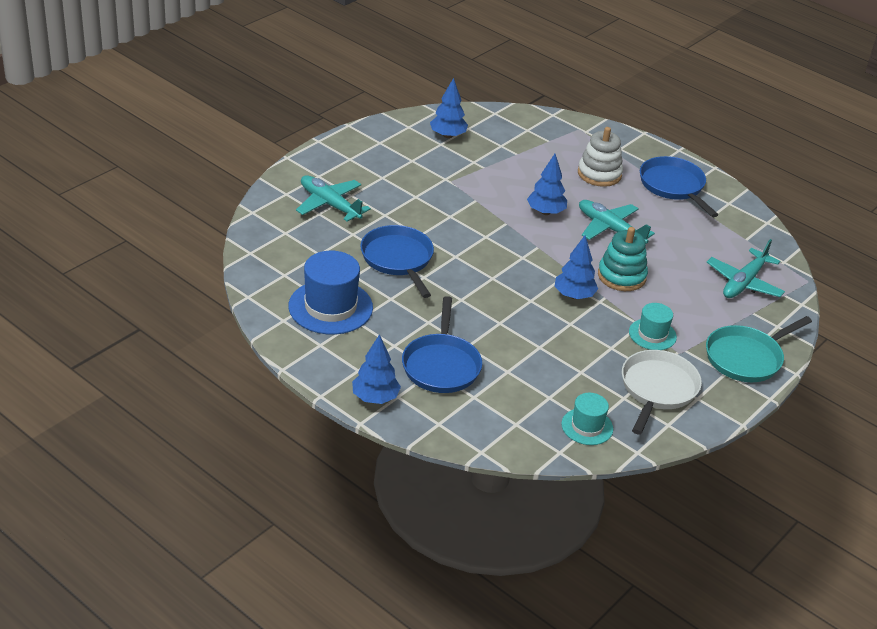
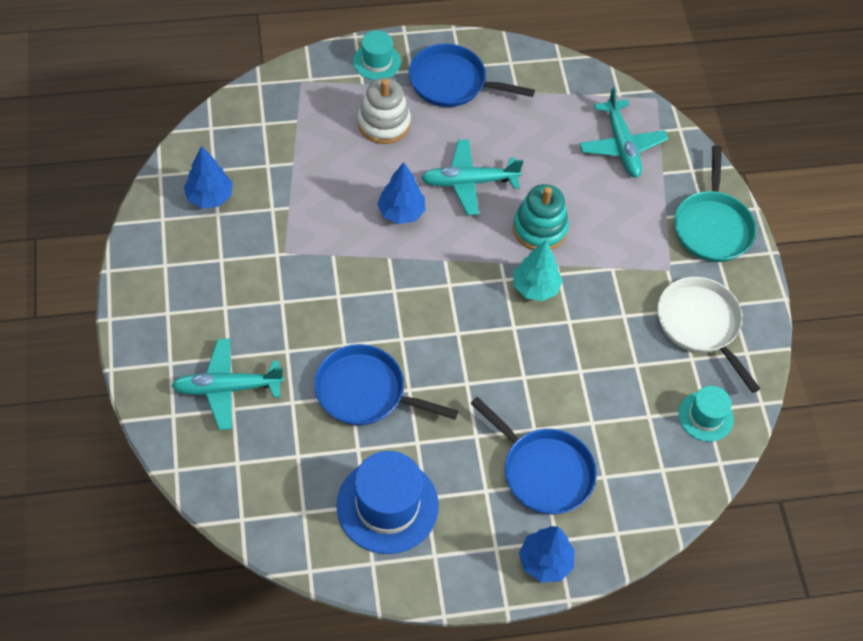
camera: 50 degrees left, 20 degrees up
(574, 296) = (535, 287): blue tree -> turquoise tree
(652, 334) = (632, 270): turquoise hat -> turquoise hat (377, 62)

